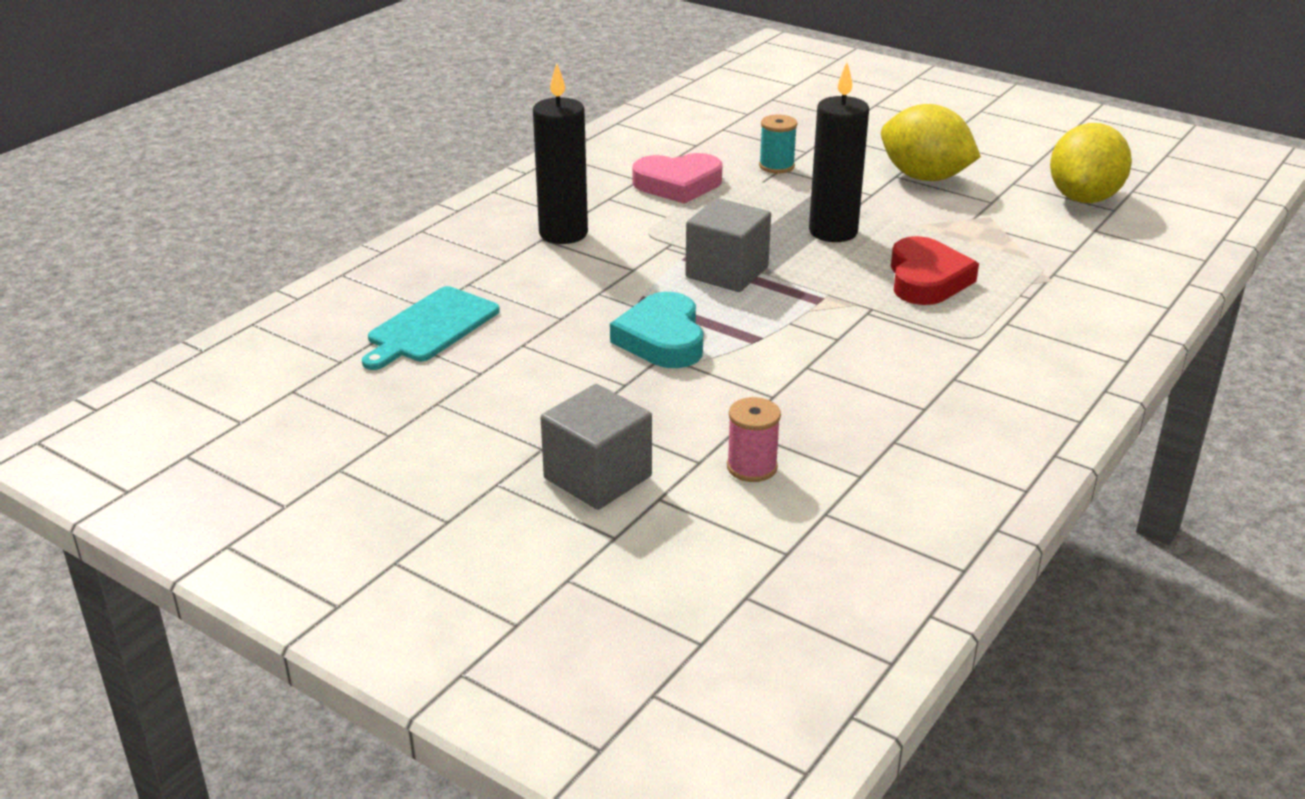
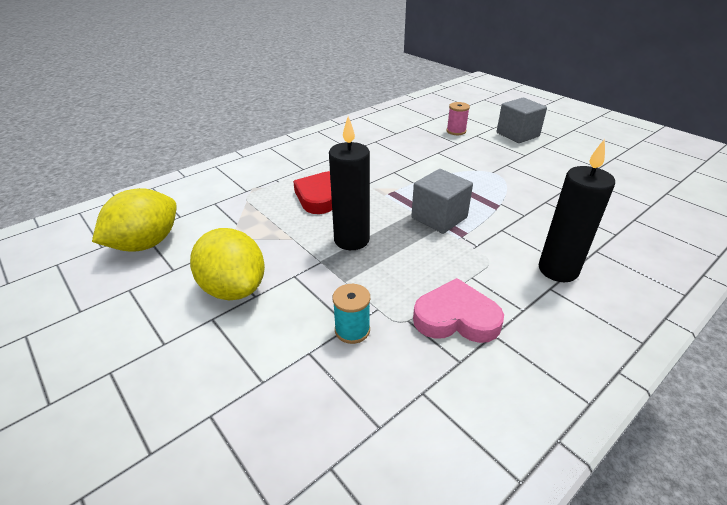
camera: 165 degrees left, 5 degrees up
(430, 327) = (625, 205): turquoise cutting board -> none
(662, 339) = (486, 182): turquoise heart -> none

